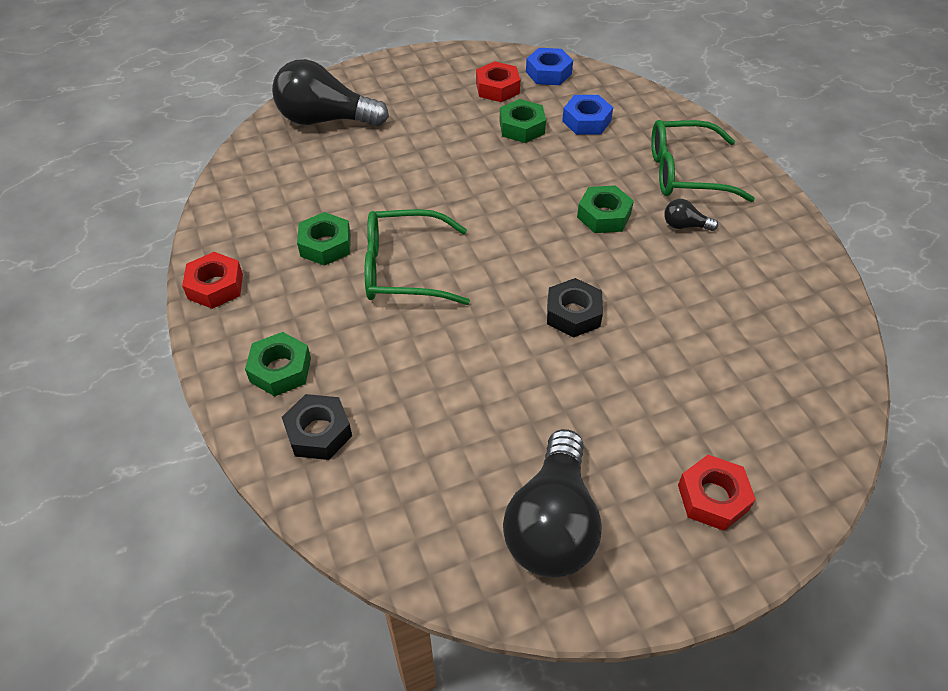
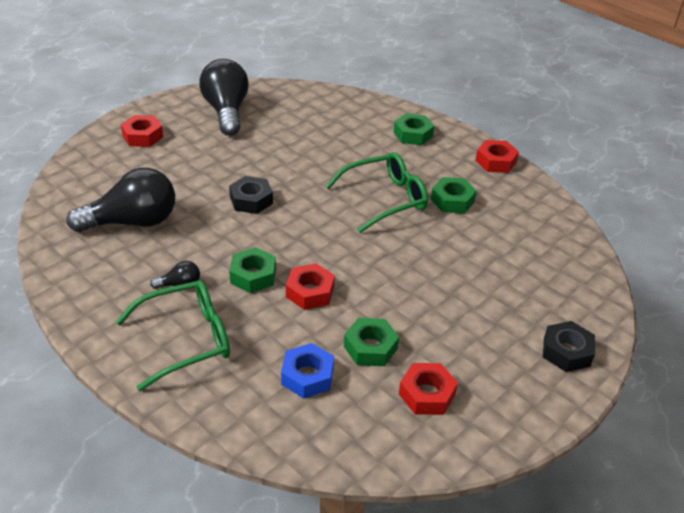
camera: 155 degrees right, 10 degrees down
(318, 432) = (367, 117): black nut -> black nut (566, 352)
(325, 120) = (559, 301): black light bulb -> black light bulb (132, 222)
(548, 73) = (383, 439): blue nut -> none
(552, 185) = (310, 292): none -> red nut

